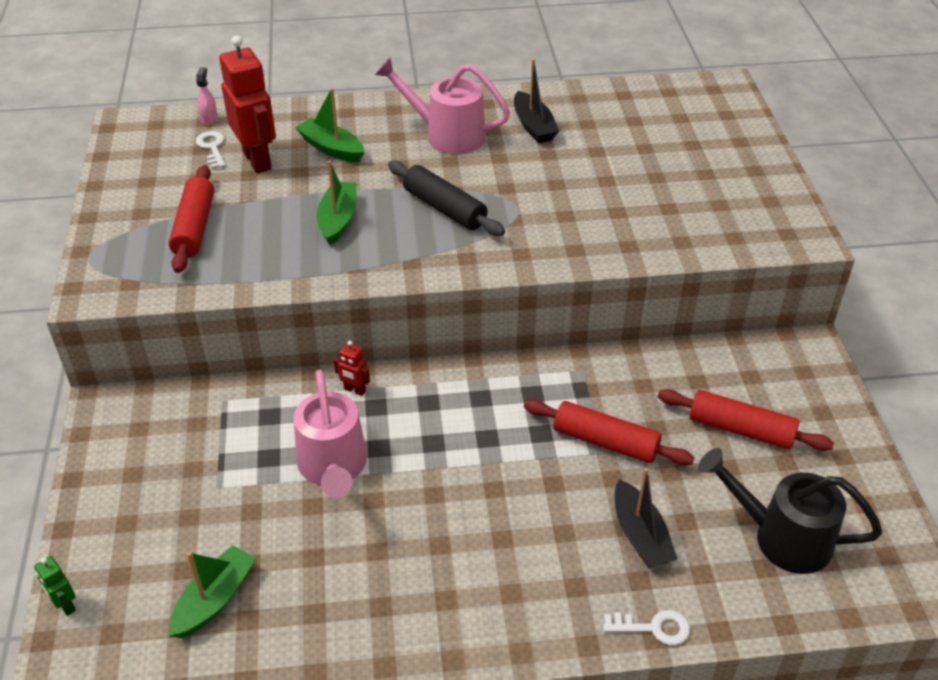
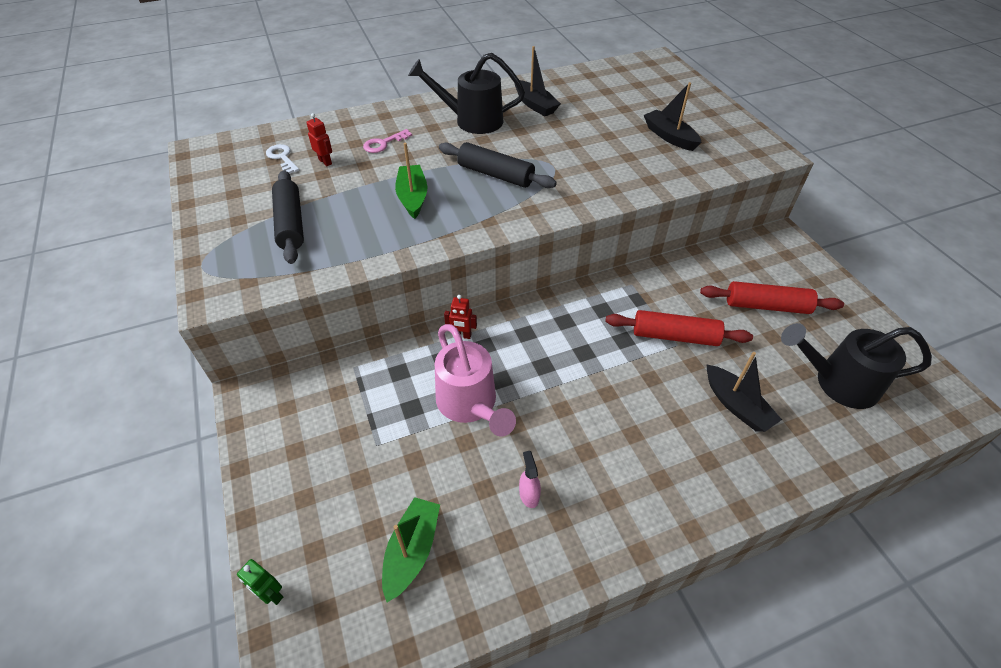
camera: 15 degrees left, 5 degrees up
(194, 227) = (290, 224): red rolling pin -> black rolling pin
(209, 119) = (271, 136): pink spray bottle -> pink spray bottle (529, 494)
(257, 160) = (325, 162): red robot -> red robot, size x0.45
(331, 148) = (384, 143): green boat -> pink key
(446, 135) = (471, 120): pink watering can -> black watering can
(653, 628) = (784, 481): white key -> none
(683, 195) = (669, 137): none -> black boat

